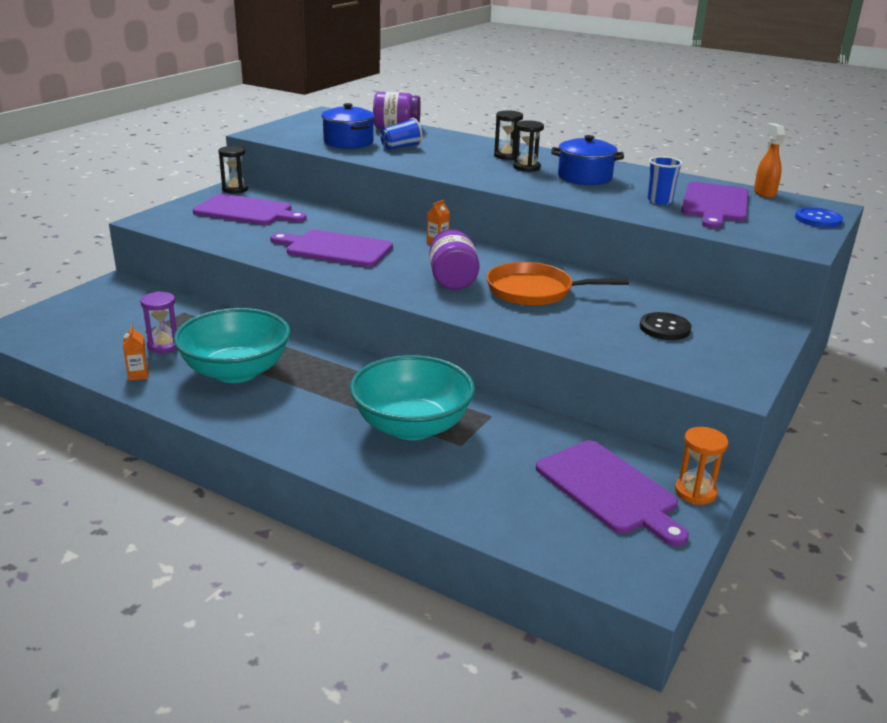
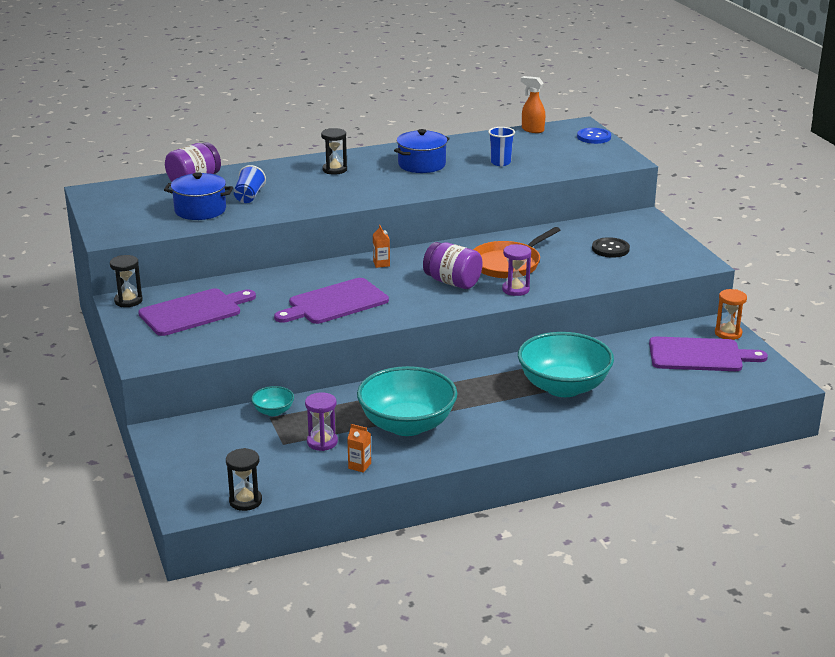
camera: 50 degrees left, 0 degrees up
(194, 310) = (273, 411): none -> turquoise bowl
(486, 310) = (515, 289): none -> purple hourglass
(526, 167) = (371, 173): black hourglass -> black hourglass (245, 501)
(715, 204) = (530, 151): purple cutting board -> none

